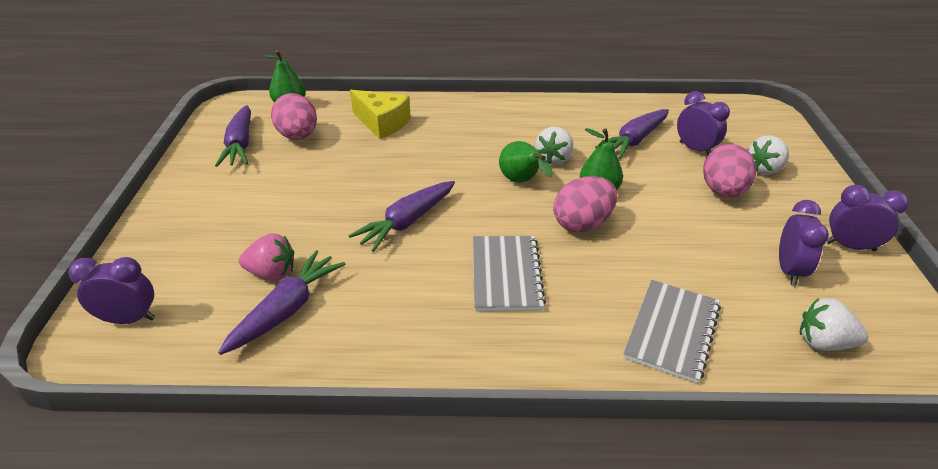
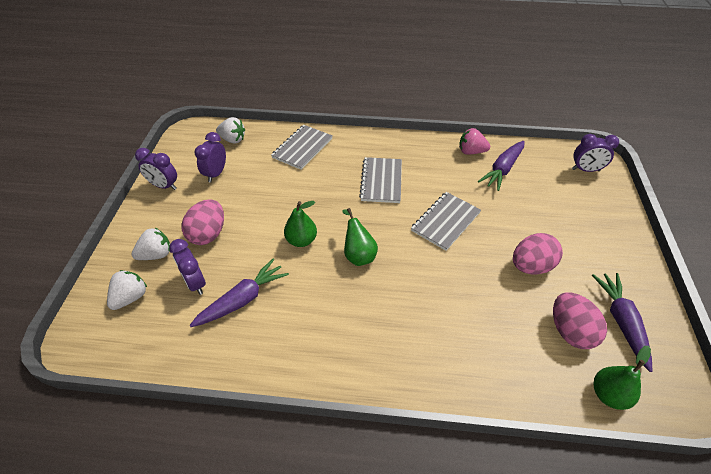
camera: 175 degrees left, 10 degrees up
(272, 273) = (521, 190): pink strawberry -> pink strawberry (471, 152)
(382, 123) = (490, 348): yellow cheese -> none
(407, 222) = (445, 222): purple carrot -> grey notebook
(554, 159) = (325, 280): white strawberry -> white strawberry (131, 297)
(582, 224) = (324, 213): pink egg -> pink egg (531, 266)

